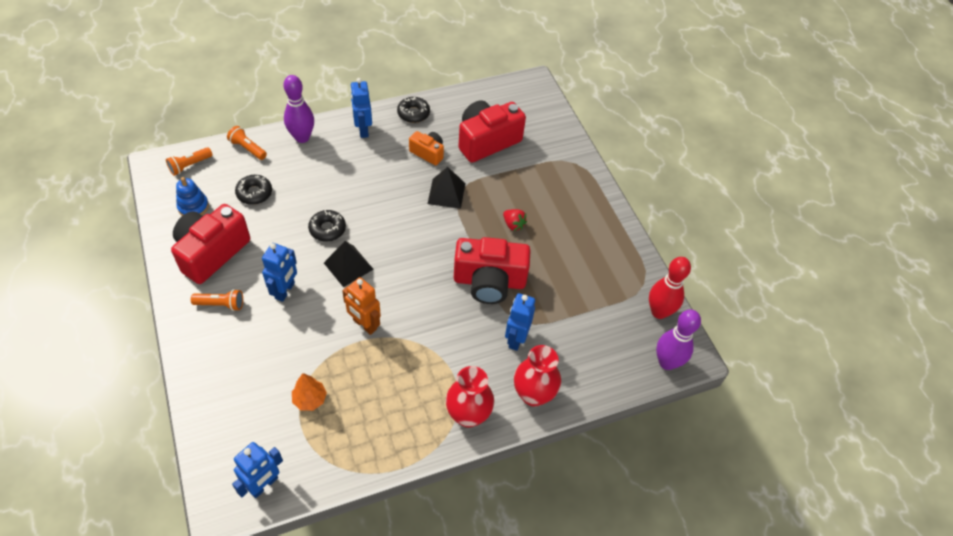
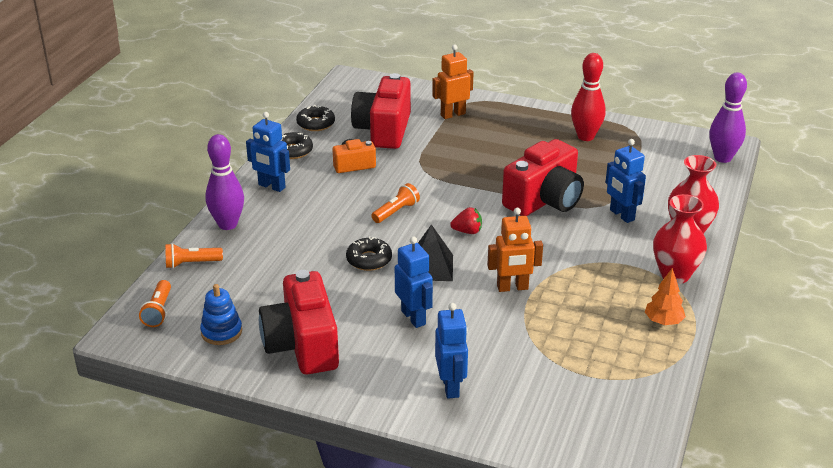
camera: 45 degrees left, 20 degrees down
(221, 304) = (380, 366): orange flashlight -> orange flashlight (396, 212)
(254, 193) = (260, 284): black donut -> black donut (316, 124)
(264, 485) = (633, 427): blue robot -> blue robot (451, 386)
(310, 399) = (563, 357): orange tree -> orange tree (663, 321)
(446, 193) = (415, 177): black pyramid -> none
(513, 225) = (497, 161): red strawberry -> red strawberry (467, 231)
(548, 164) = (453, 114): none -> orange robot
(659, 312) = (670, 138): red bowling pin -> red bowling pin (585, 137)

